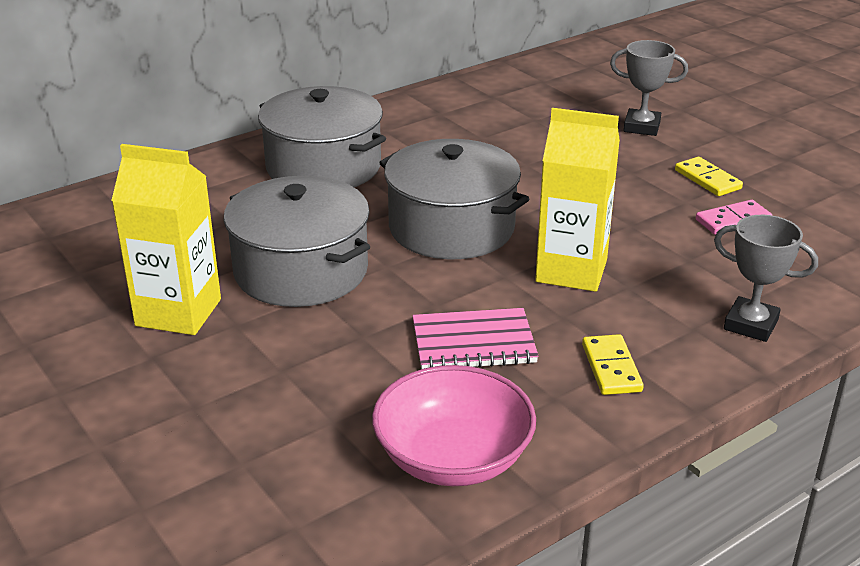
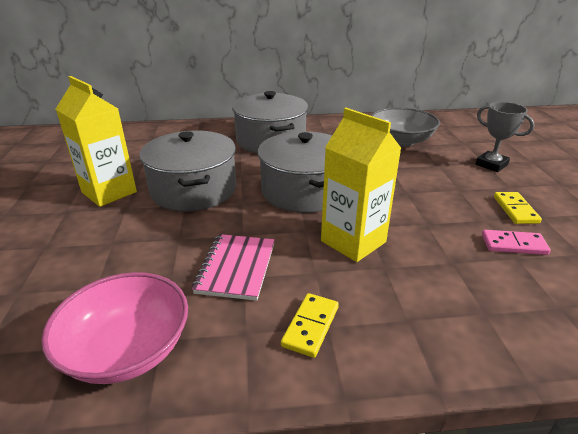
camera: 30 degrees right, 0 degrees up
(473, 343) = (236, 268): pink notebook -> pink notebook turned 75 degrees clockwise
(505, 120) = (401, 141): none -> grey bowl
(750, 325) = (462, 336): grey trophy -> none

